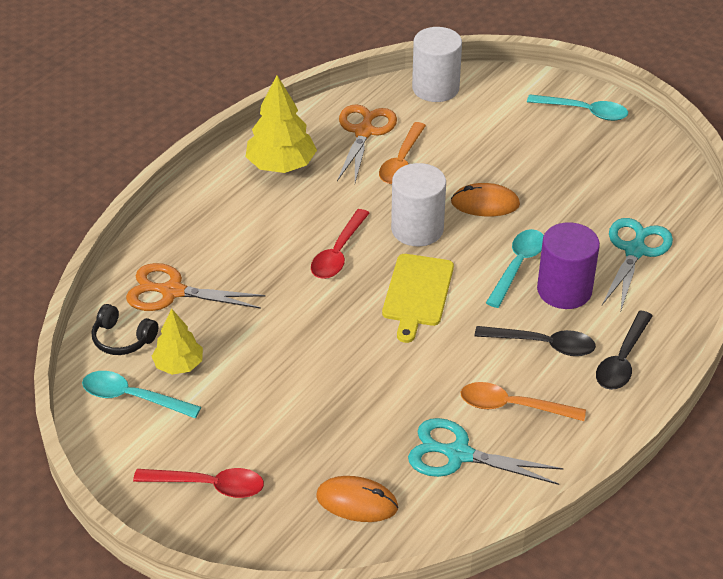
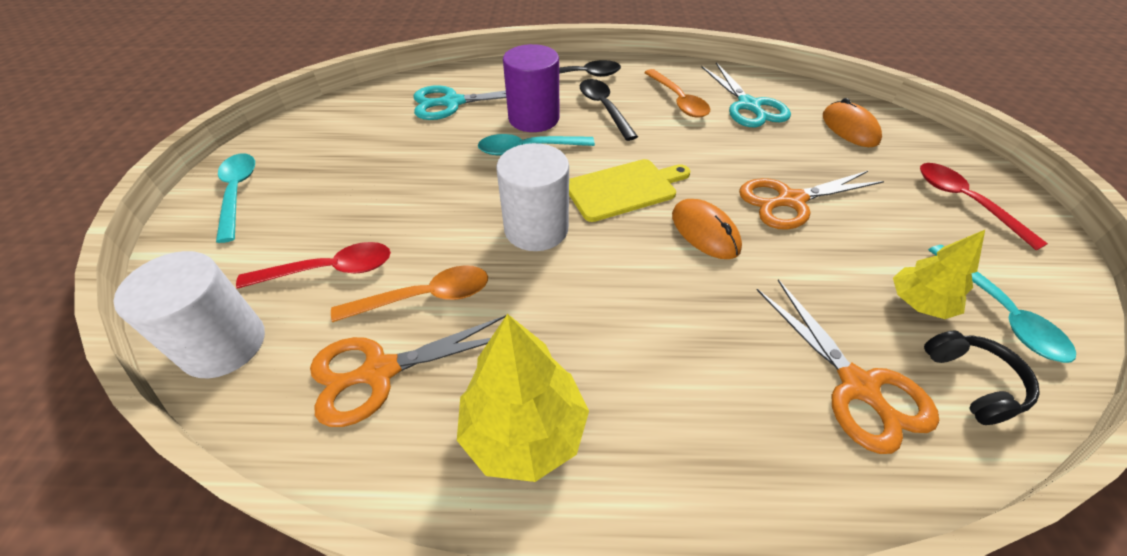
camera: 125 degrees left, 5 degrees up
(316, 377) = (790, 201): none -> orange scissors
(338, 253) = (631, 269): red spoon -> red spoon (329, 270)
(485, 203) = (454, 200): orange mouse -> orange mouse (705, 232)

